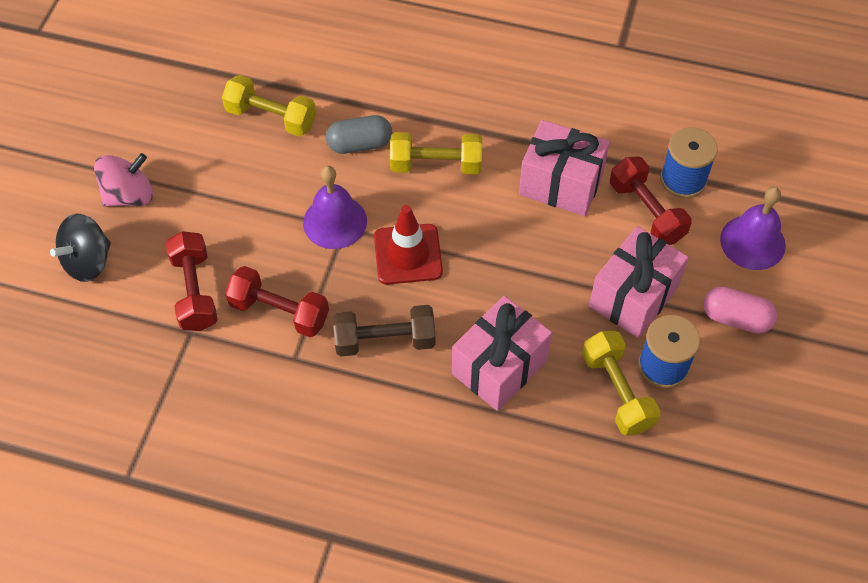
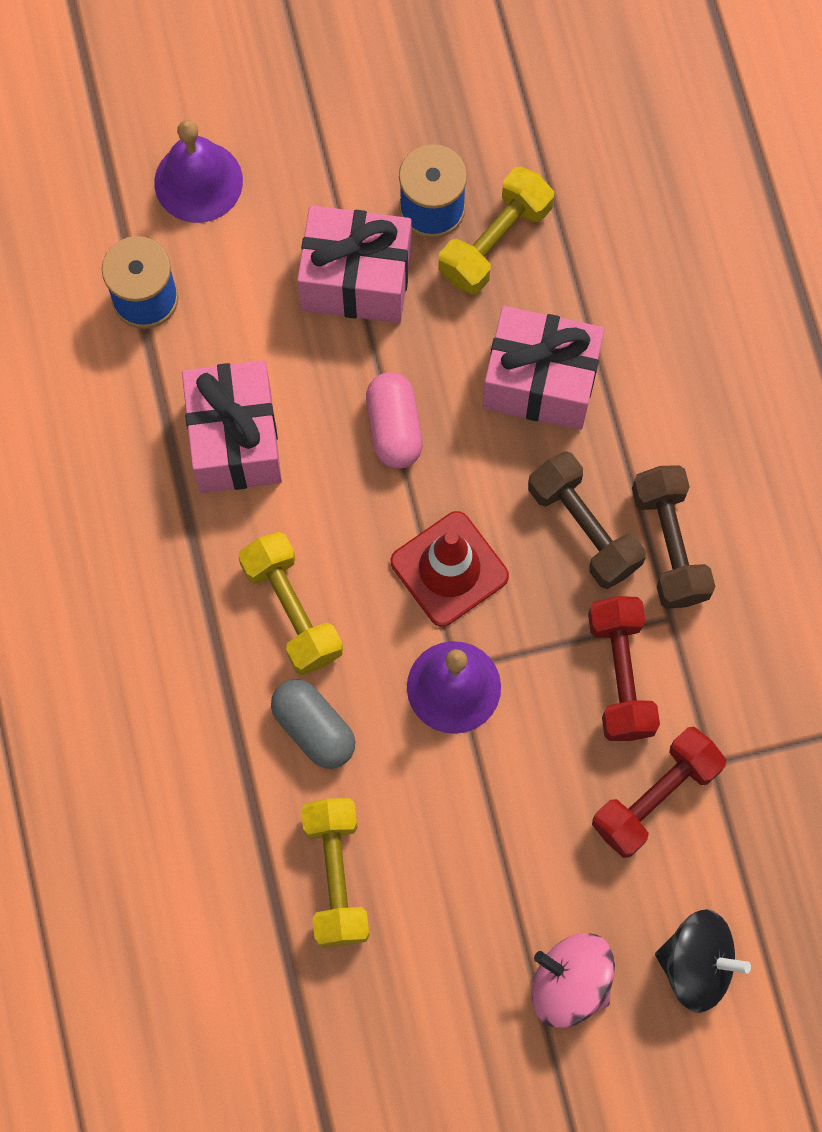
camera: 120 degrees left, 15 degrees up
(341, 384) = (669, 544): none -> brown dumbbell
(646, 212) = (221, 319): red dumbbell -> none
(736, 318) = (321, 158): pink capsule -> pink capsule (394, 428)

